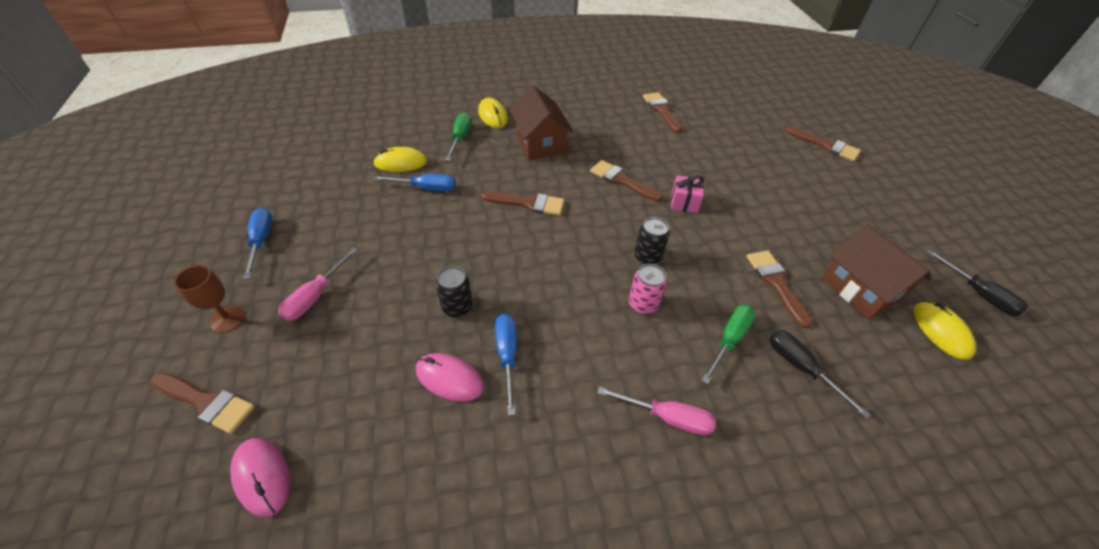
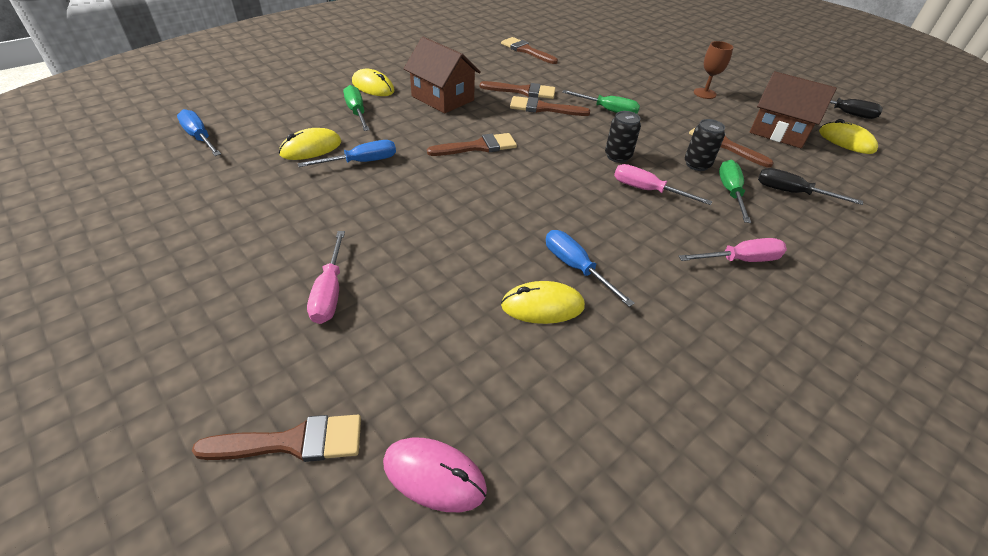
camera: 30 degrees left, 5 degrees down
(227, 319) = (237, 353): brown goblet -> brown goblet (704, 93)
(261, 241) = (206, 265): blue screwdriver -> blue screwdriver (199, 137)
(449, 378) = (542, 306): pink mouse -> yellow mouse
(457, 307) = (492, 248): black can -> black can (697, 164)
(643, 304) = (647, 190): pink can -> pink screwdriver
(684, 202) = (608, 110): pink gift -> green screwdriver
(826, 145) = (670, 48): brown brush -> brown brush (523, 91)

